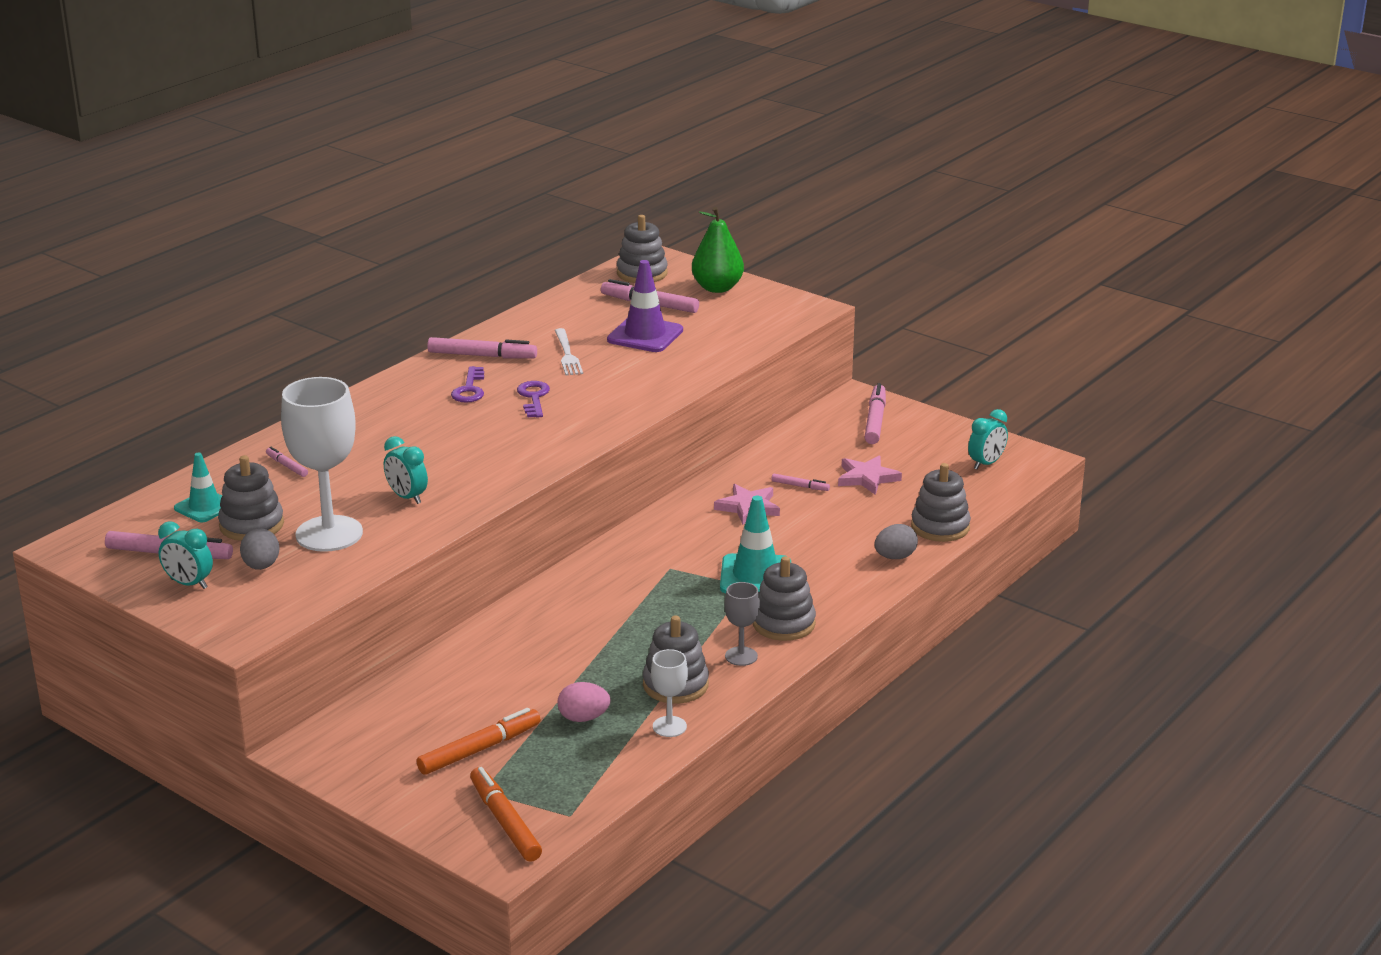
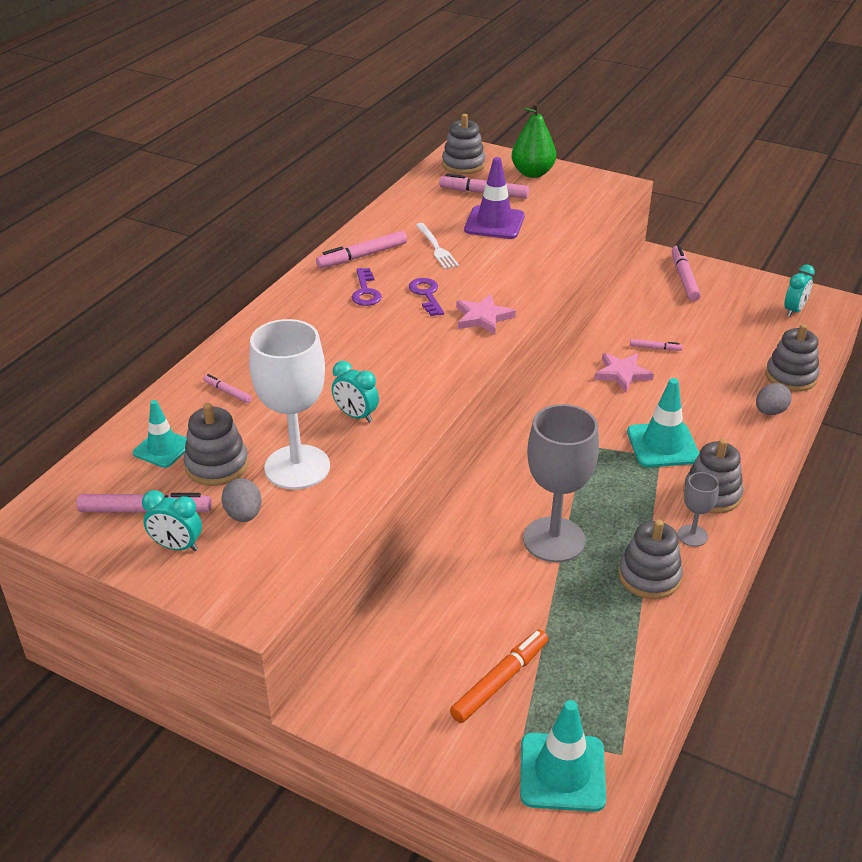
camera: 10 degrees left, 10 degrees up
(482, 356) = (362, 256): pink marker -> pink marker turned 150 degrees clockwise
(505, 821) = (562, 772): orange marker -> turquoise traffic cone
(583, 718) = (582, 628): pink egg -> none
(592, 645) = (554, 540): none -> grey goblet
(669, 726) = (666, 627): white goblet -> none
(867, 478) = (706, 334): pink star -> pink star (483, 317)

